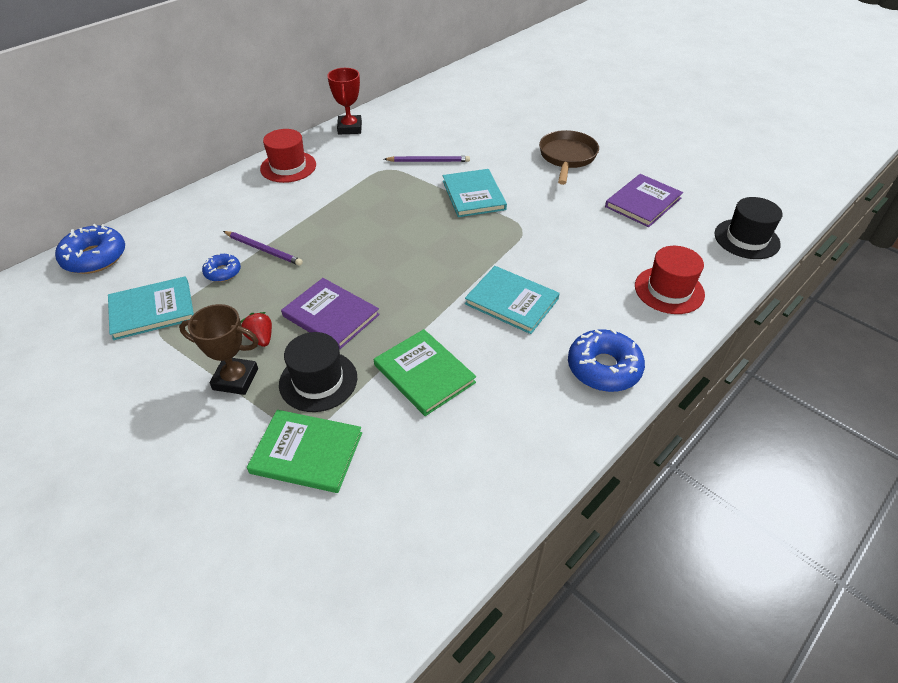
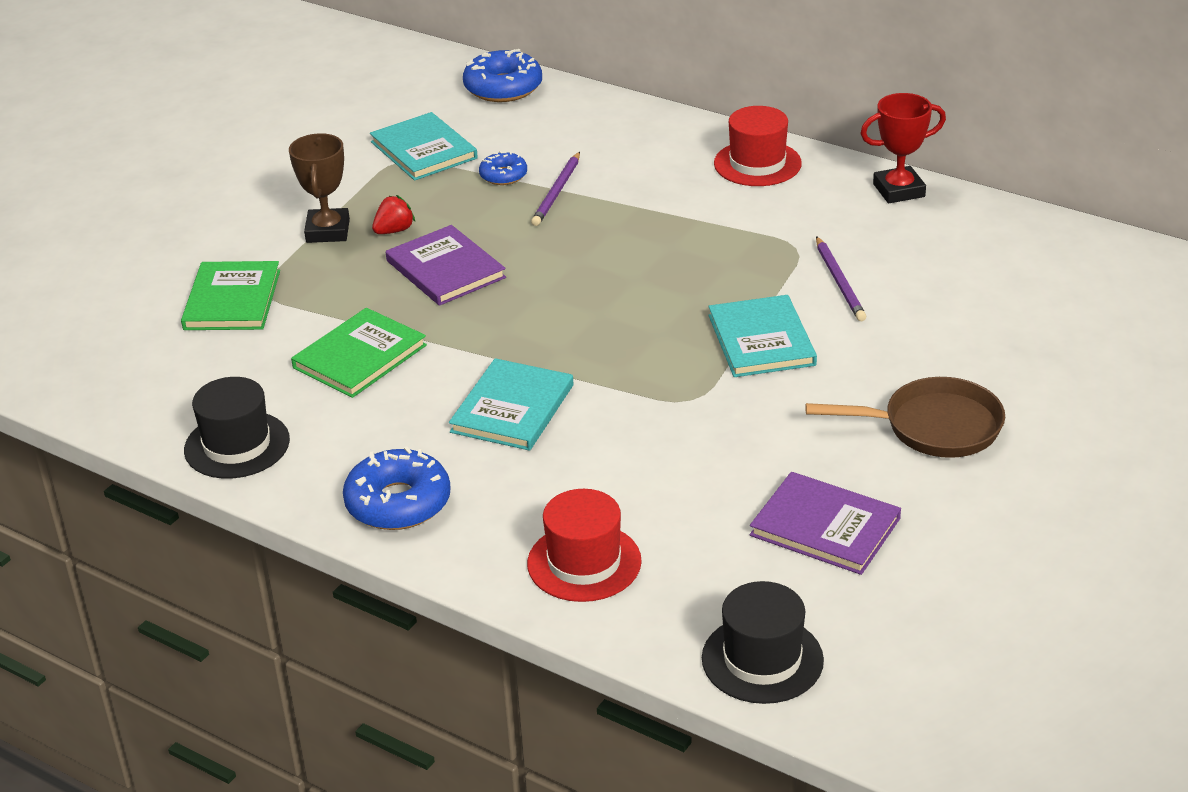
camera: 80 degrees right, 10 degrees down
(318, 381) = (335, 284): black hat -> black hat (237, 445)
(331, 315) = (445, 269): purple book -> purple book turned 60 degrees counterclockwise
(473, 195) = (761, 340): turquoise book -> turquoise book turned 75 degrees counterclockwise

